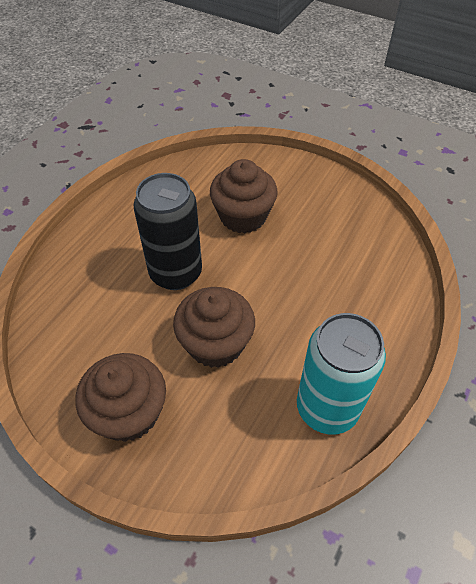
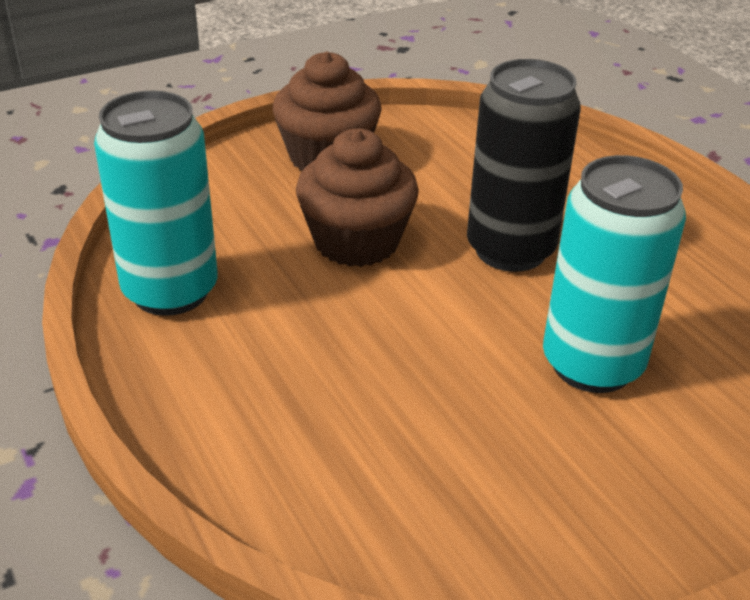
camera: 120 degrees right, 15 degrees down
(243, 216) = (592, 364): brown cupcake -> turquoise can

